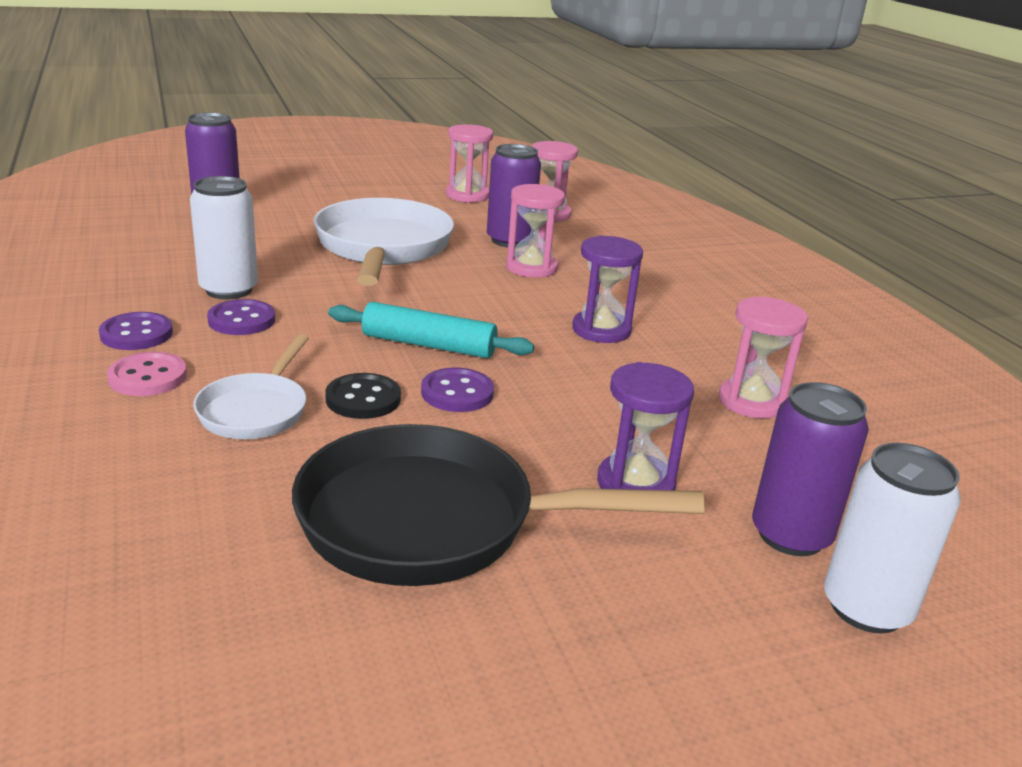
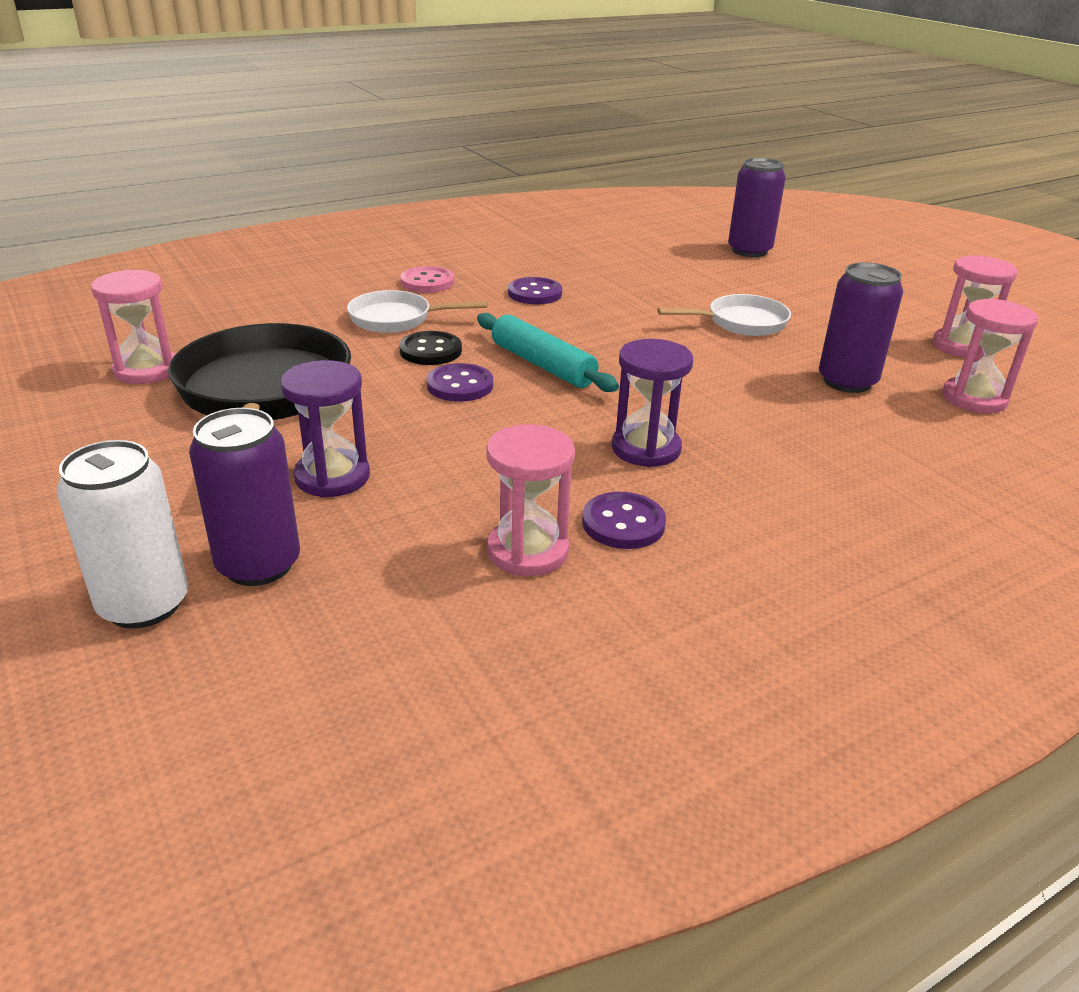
camera: 80 degrees right, 5 degrees up
(136, 334) = (487, 268): purple button -> purple button (623, 523)
(229, 290) = (585, 281): white can -> none
(383, 248) = (741, 323): white pan -> white pan, size x0.54
(428, 345) = (542, 365): turquoise rolling pin -> turquoise rolling pin turned 45 degrees counterclockwise
(531, 267) = (779, 399): pink hourglass -> pink hourglass (146, 370)

